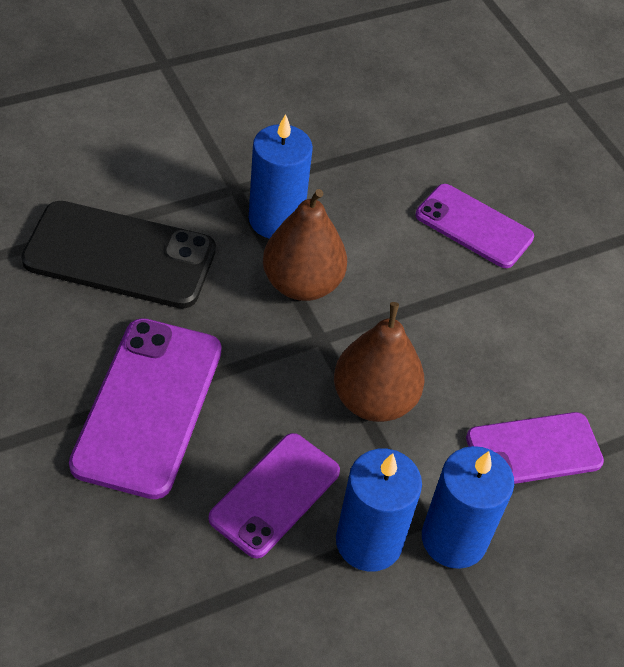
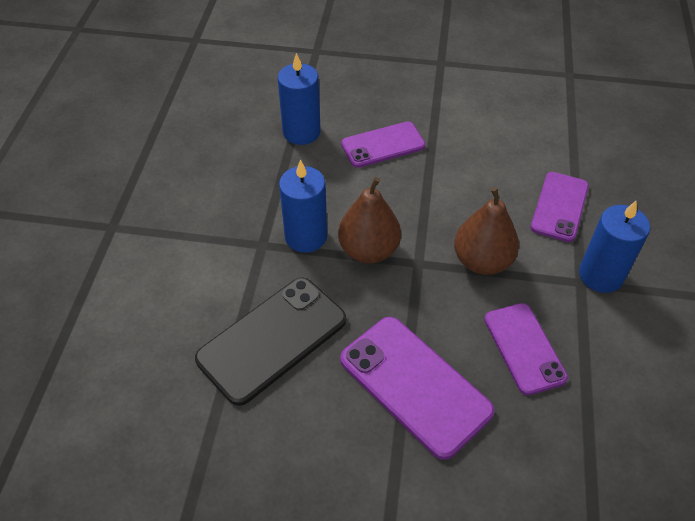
camera: 50 degrees left, 0 degrees up
(369, 541) = (582, 317): blue candle -> blue candle (301, 132)

